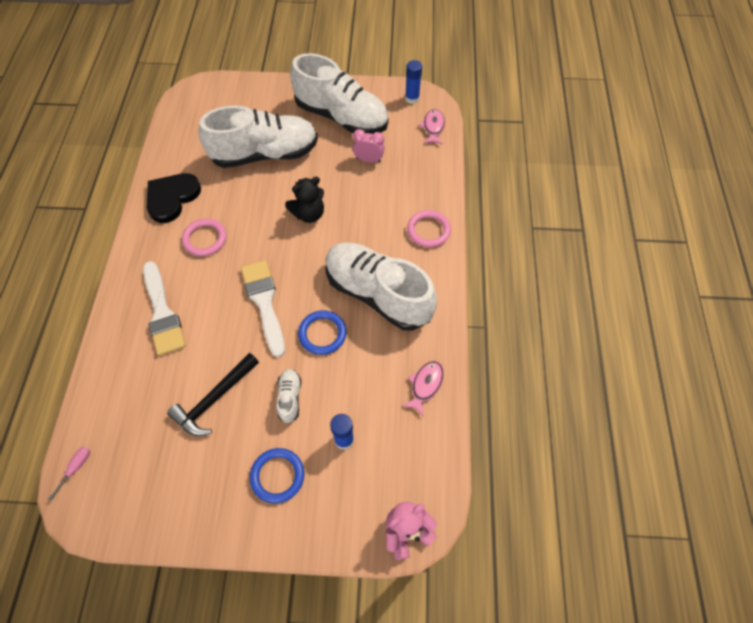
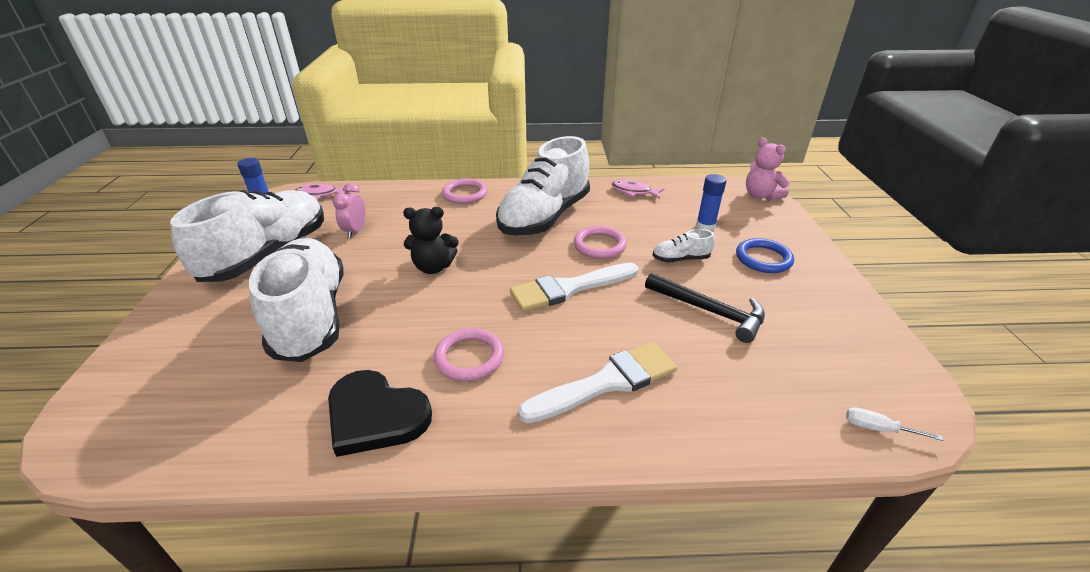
camera: 95 degrees left, 25 degrees down
(76, 468) = (878, 428): pink screwdriver -> white screwdriver
(309, 214) = (433, 267): black teddy bear -> black teddy bear turned 120 degrees clockwise
(322, 334) = (599, 245): blue ring -> pink ring

